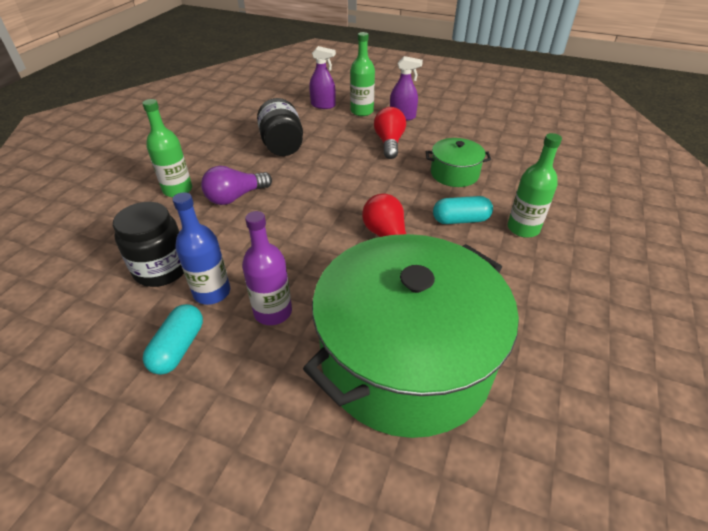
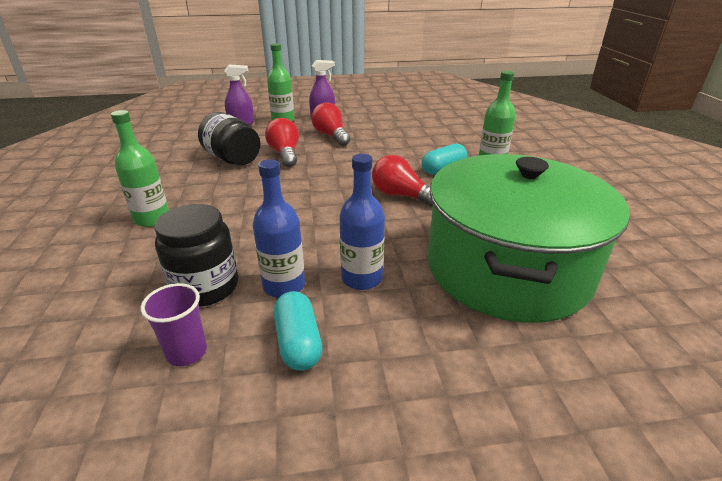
camera: 30 degrees left, 10 degrees down
(108, 319) = (187, 352): none -> purple cup
(235, 197) = (226, 207): purple light bulb -> none
(273, 312) = (361, 278): purple bottle -> blue bottle
(329, 153) = (285, 154): none -> red light bulb
(454, 173) = (405, 143): green pot -> none

